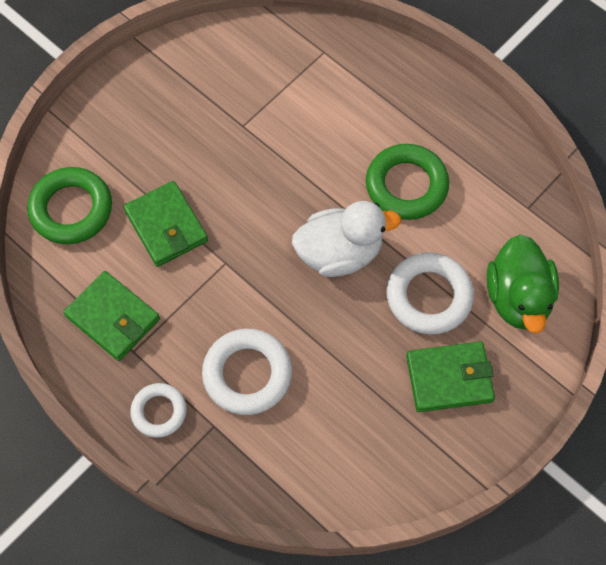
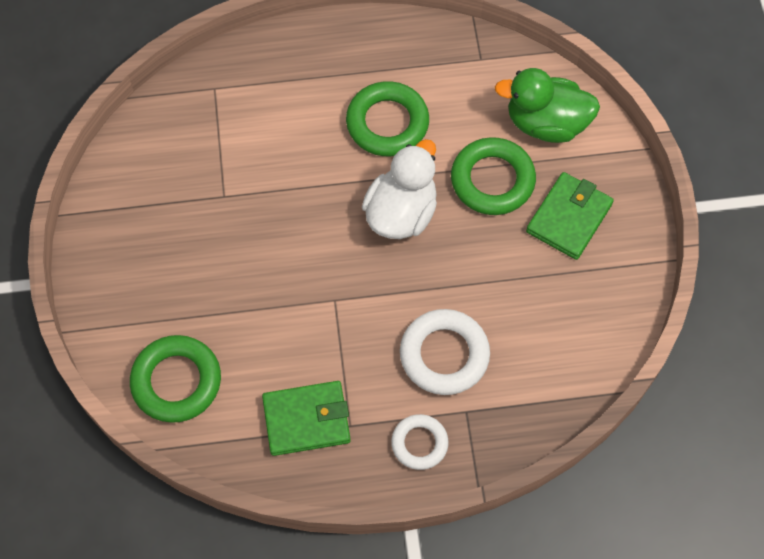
camera: 50 degrees left, 0 degrees up
(166, 226) = (261, 320): green wallet -> none
(429, 296) = (492, 180): white ring -> green ring
(518, 298) = (546, 123): green duck -> green duck turned 150 degrees clockwise

